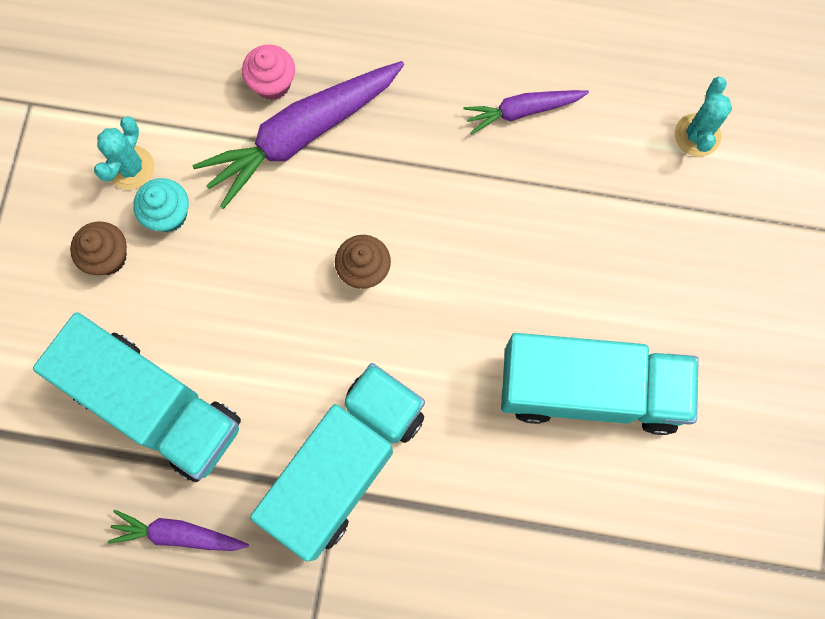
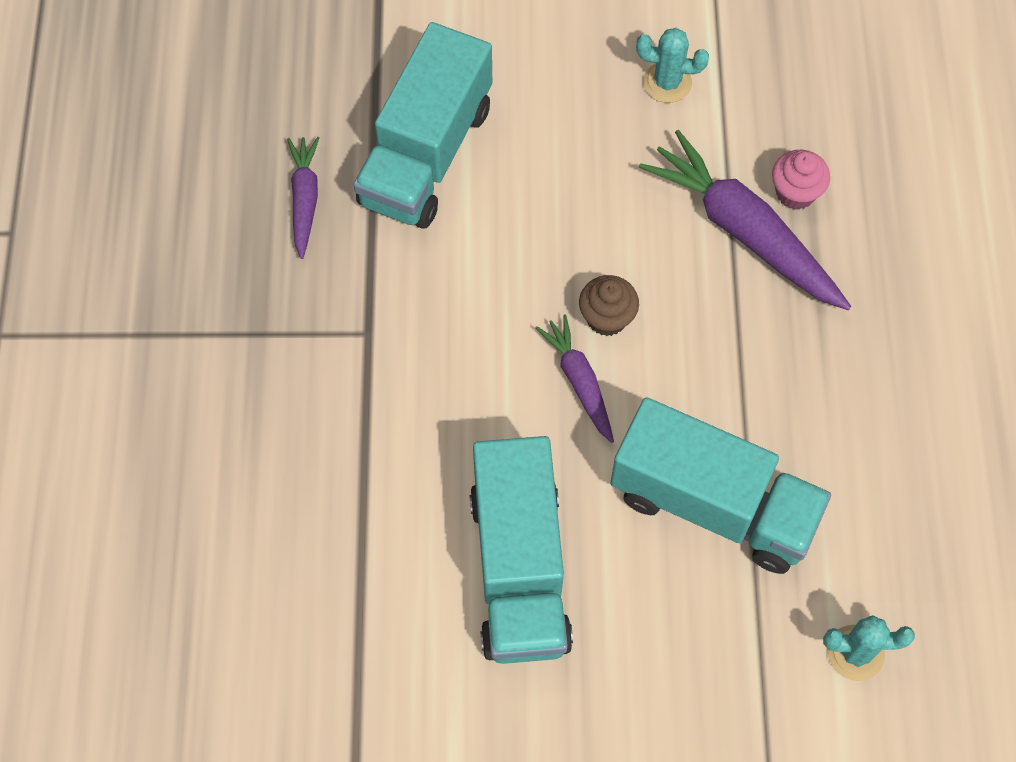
camera: 80 degrees right, 10 degrees down
(108, 257) = (568, 83): brown cupcake -> none
(168, 215) = (625, 126): turquoise cupcake -> none
(345, 464) = (397, 335): turquoise truck -> turquoise truck (713, 504)
(522, 111) = (833, 451): purple carrot -> purple carrot (579, 381)

